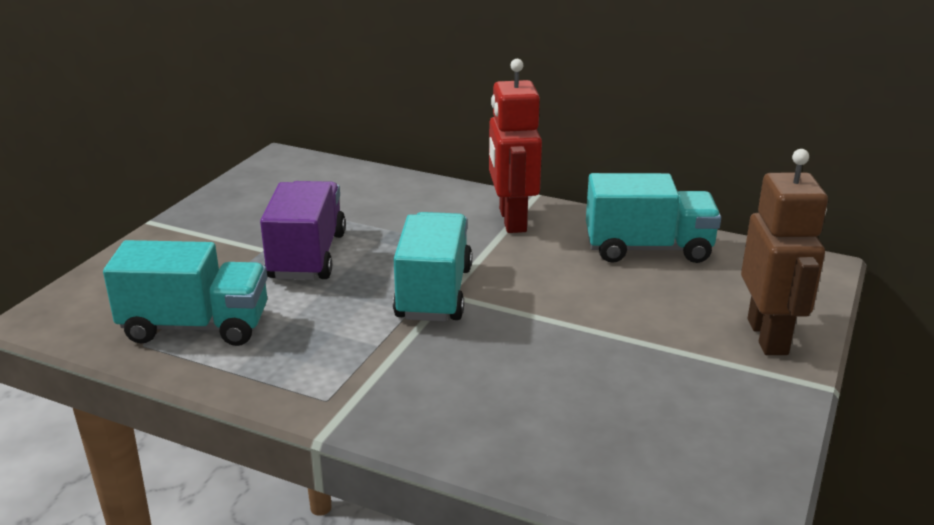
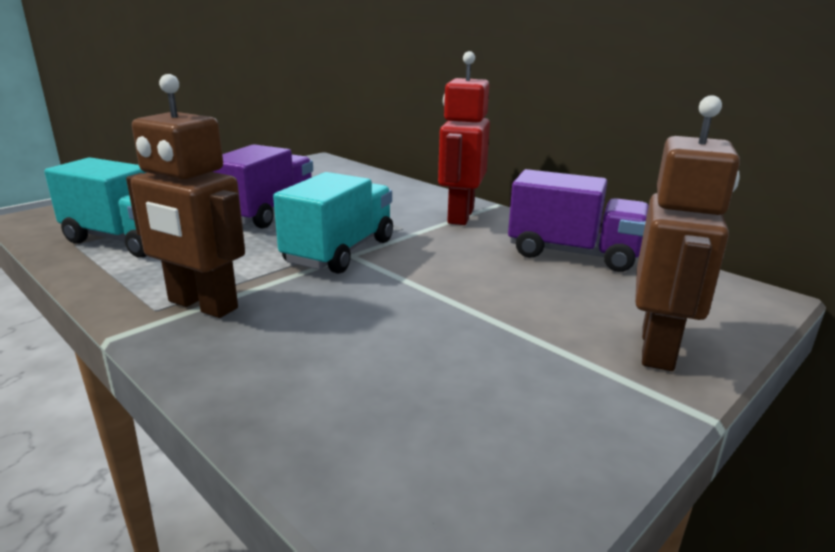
camera: 20 degrees right, 5 degrees down
(366, 385) = (202, 305): none -> brown robot
(648, 249) = (573, 254): turquoise truck -> purple truck

